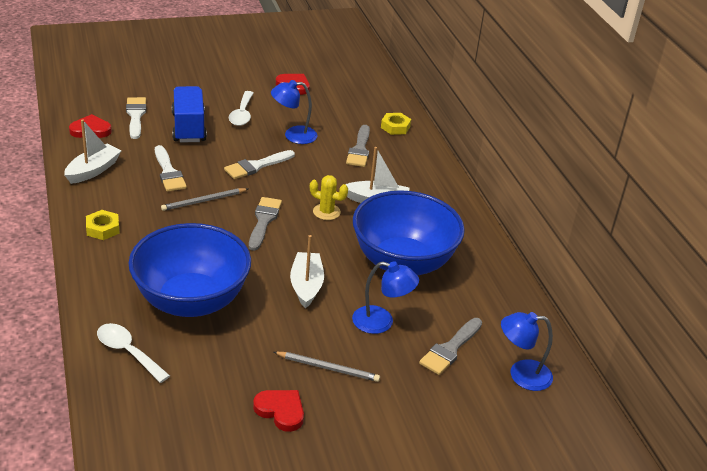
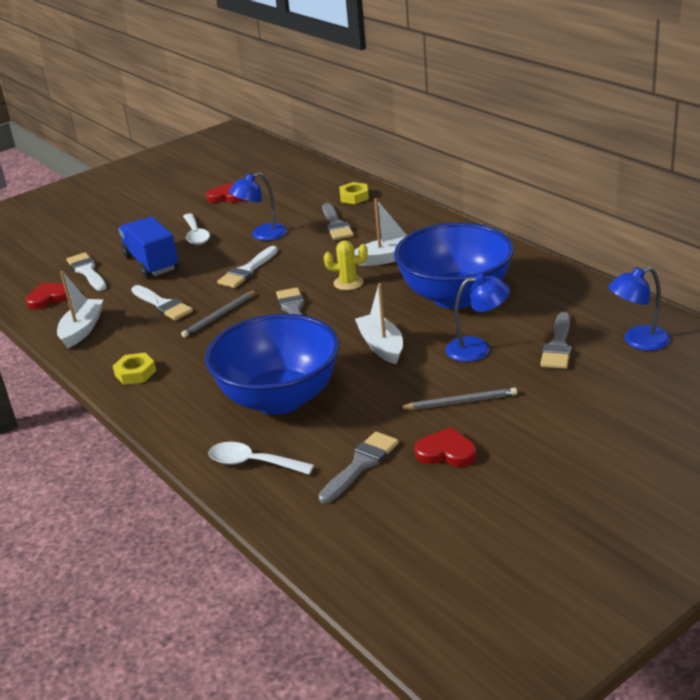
camera: 15 degrees left, 5 degrees down
(206, 392) = (361, 465): none -> grey brush

